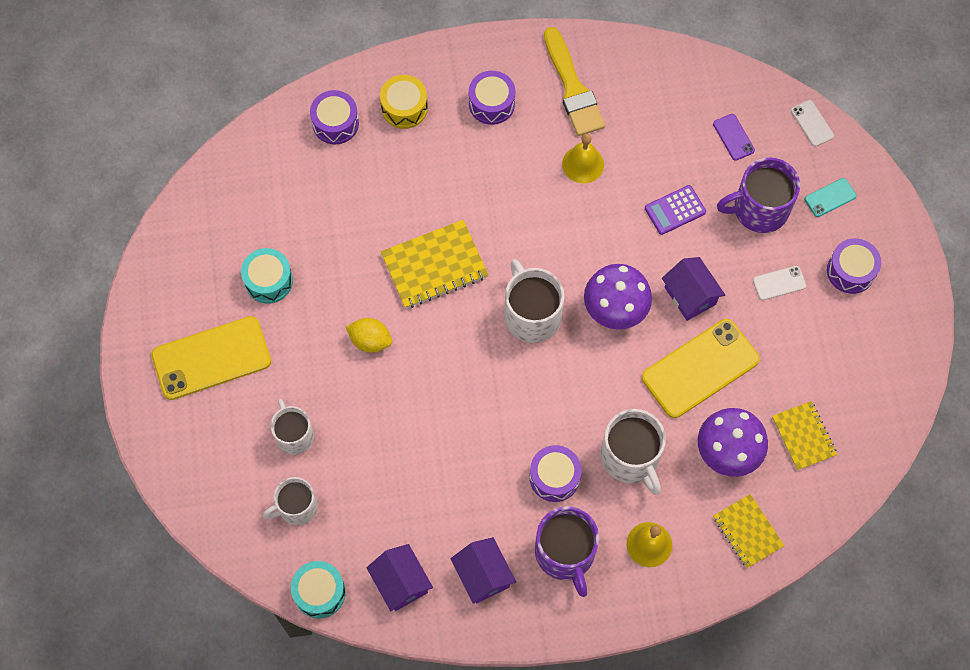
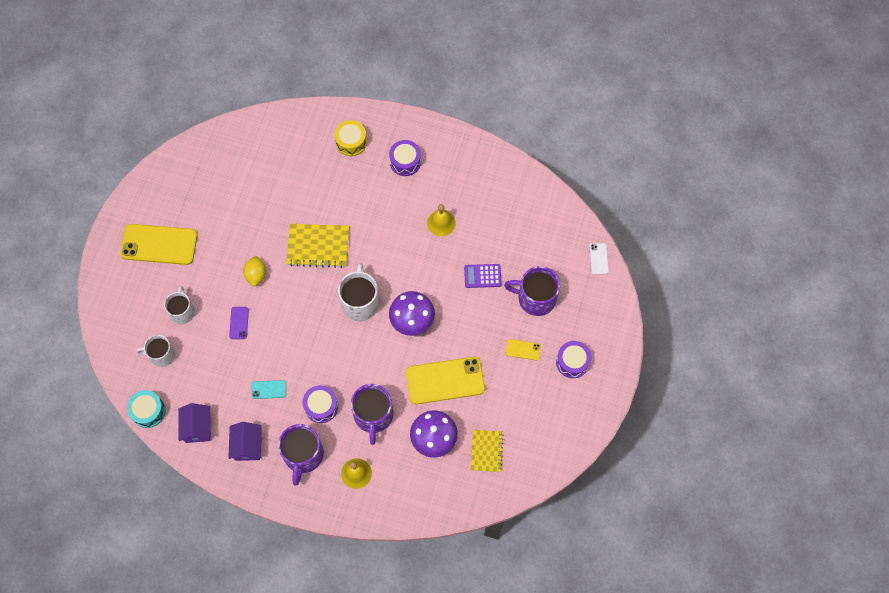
camera: 25 degrees right, 0 degrees up
(268, 281) = (216, 213): turquoise drum -> none
(335, 123) = (305, 134): purple drum -> none
(370, 340) = (256, 275): yellow lemon -> yellow lemon turned 45 degrees clockwise
(572, 88) = (460, 173): yellow brush -> none
(630, 457) = (373, 415): white mug -> purple mug
(690, 296) = (463, 333): purple house -> none
(733, 137) = (544, 246): purple phone -> purple phone (239, 323)
(747, 531) = (420, 493): yellow notebook -> none
(779, 283) = (523, 349): white phone -> yellow phone
(830, 197) = (584, 310): turquoise phone -> turquoise phone (269, 389)

